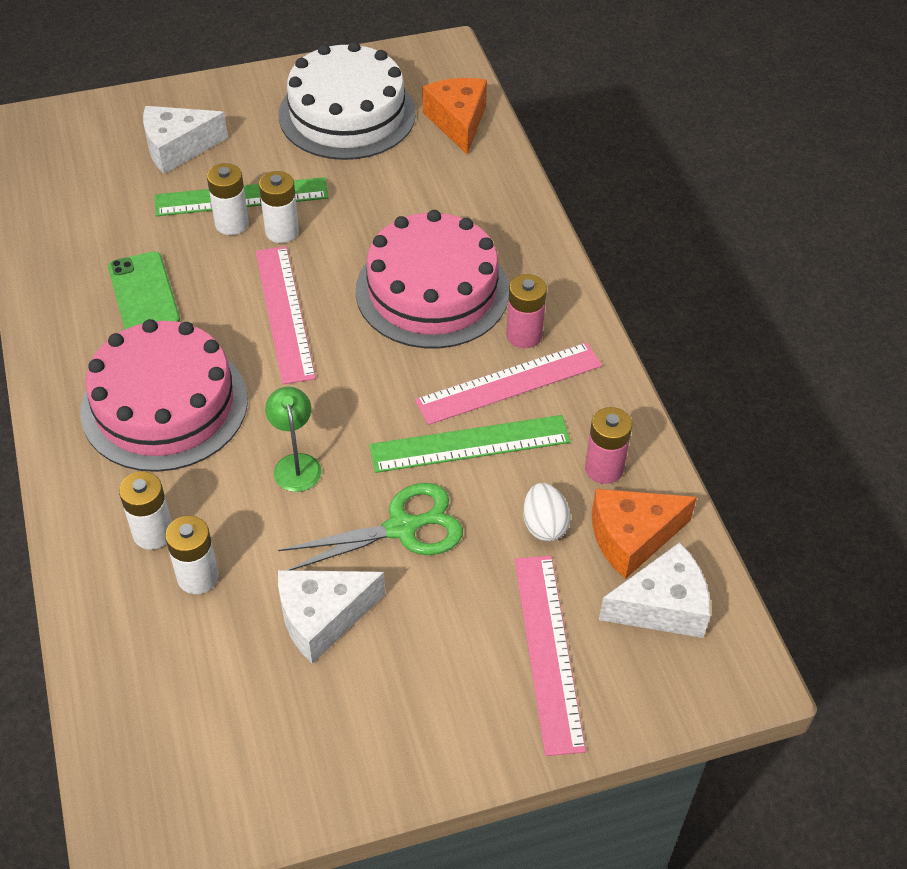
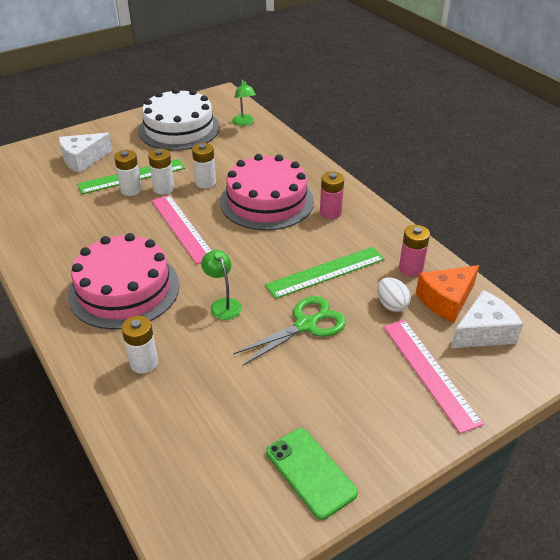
camera: 15 degrees left, 10 degrees down
(144, 294) = (88, 234): green phone -> green phone (310, 472)
(198, 577) = (184, 382): white battery -> white battery (205, 183)
(322, 618) = (278, 387): white cheese -> none
(458, 122) = (244, 123): orange cheese -> green lamp
(509, 383) = (334, 237): pink ruler -> none

